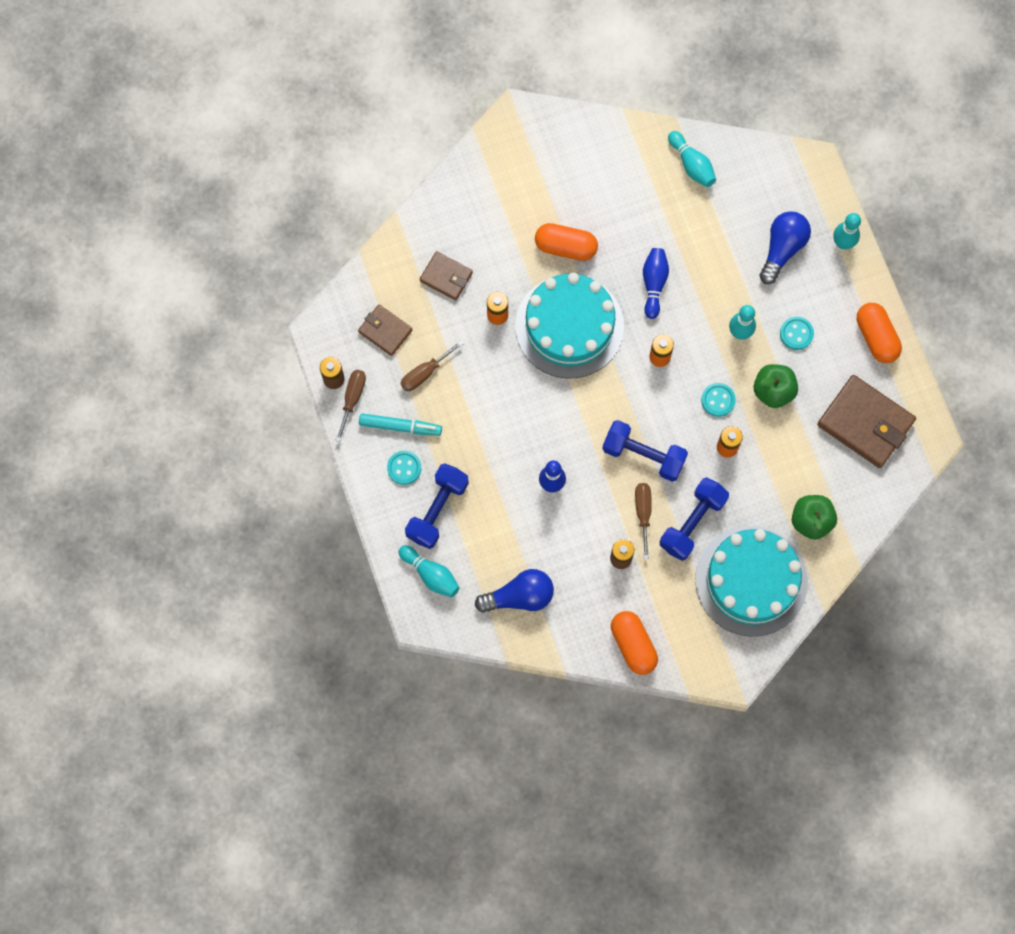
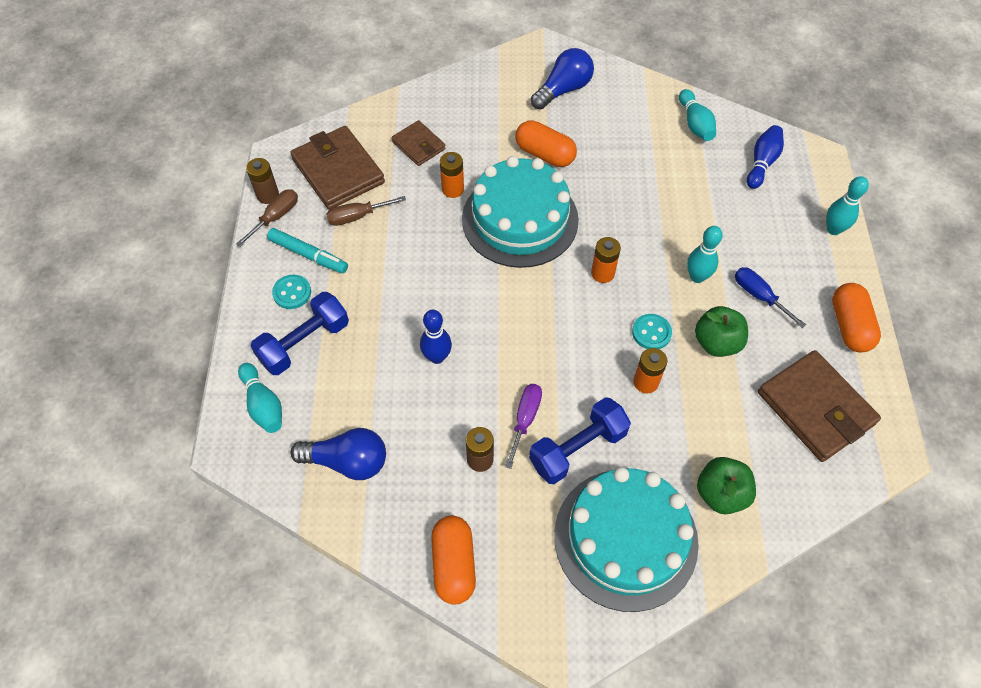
camera: 20 degrees right, 15 degrees down
(385, 331) = (338, 171): brown wallet -> brown wallet, size x1.78
(643, 455) = (549, 361): blue dumbbell -> none
(643, 513) = (525, 419): brown screwdriver -> purple screwdriver
(654, 284) = (621, 208): blue bowling pin -> blue bowling pin (762, 163)
(782, 249) = (766, 216): blue light bulb -> blue light bulb (563, 90)
(796, 334) = (759, 296): turquoise button -> blue screwdriver

